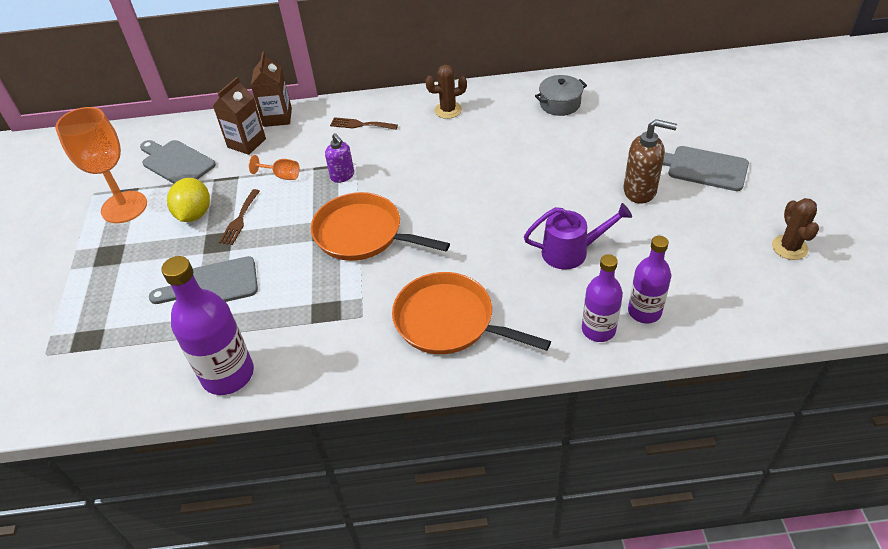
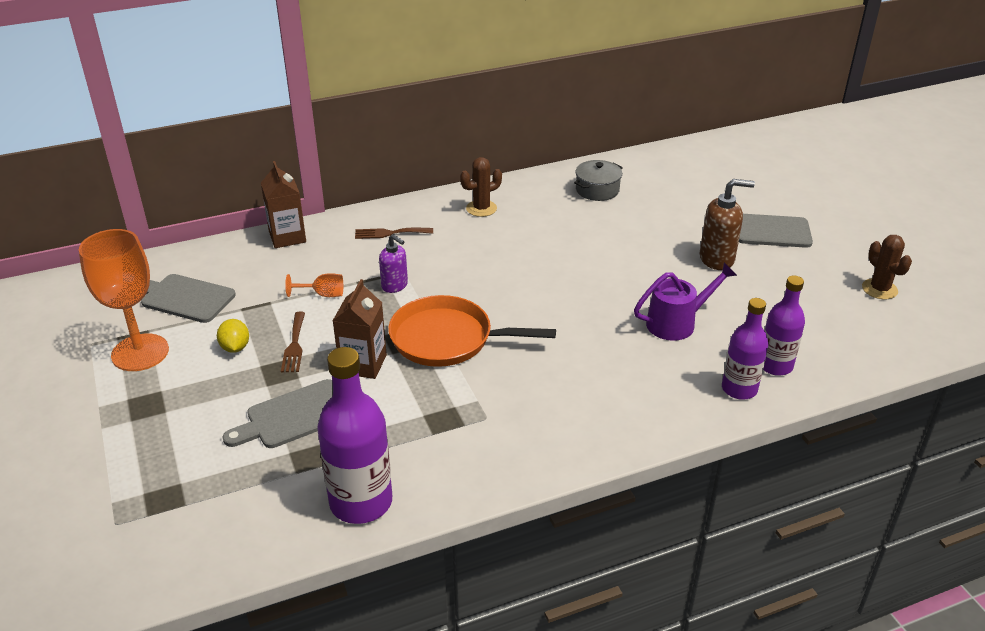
camera: 20 degrees left, 10 degrees down
(194, 214) = (235, 347): yellow lemon -> yellow lemon, size x0.65
(246, 143) = (263, 267): brown carton -> brown carton (363, 364)
(449, 321) = (584, 407): orange pan -> none

